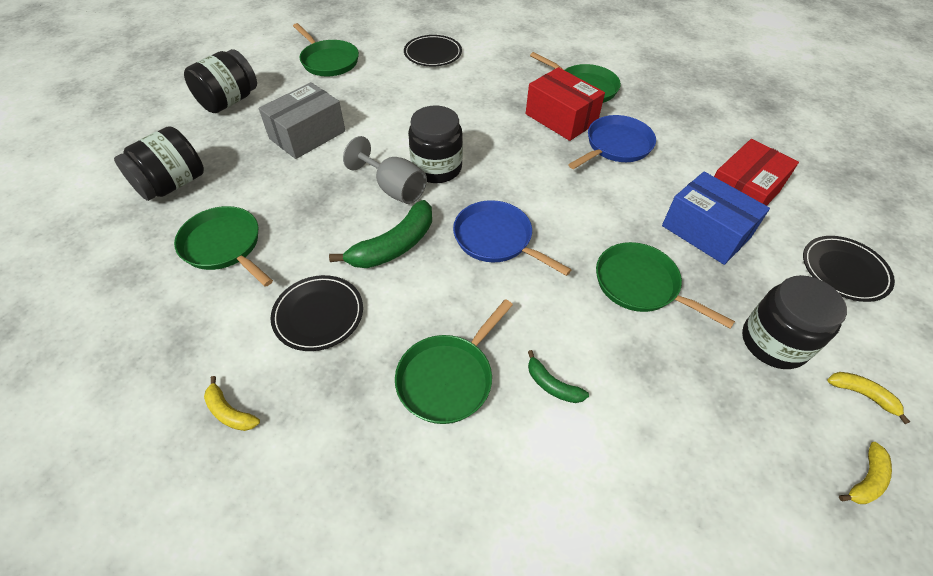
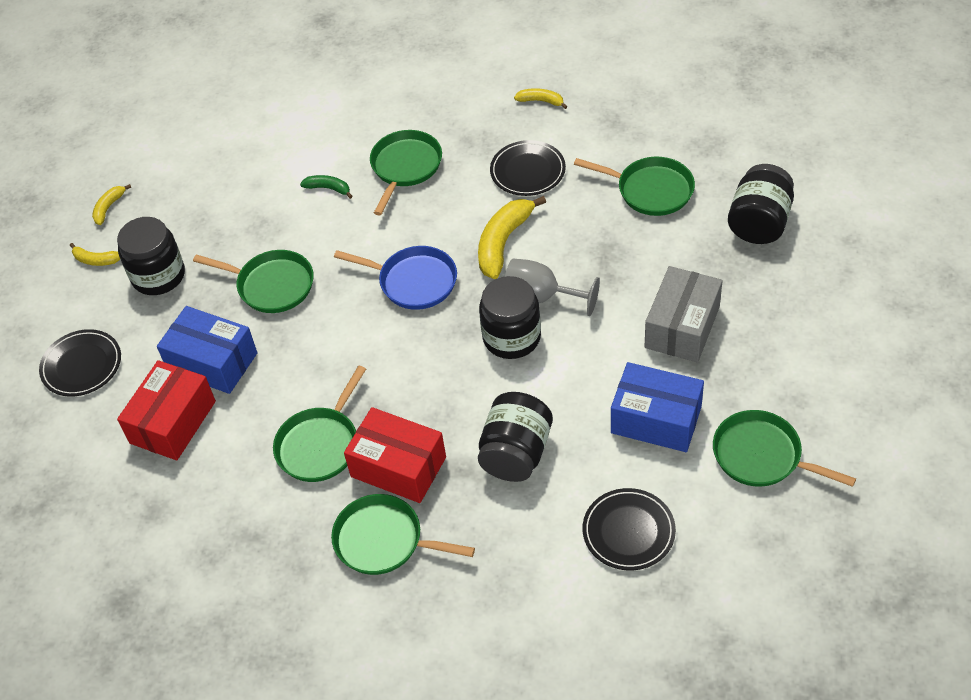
camera: 165 degrees right, 0 degrees up
(229, 101) = (817, 339): black jar -> black jar (516, 453)
(373, 93) = (656, 419): none -> blue box
(394, 246) = (503, 242): green banana -> yellow banana
(616, 146) = (320, 445): blue pan -> green pan

